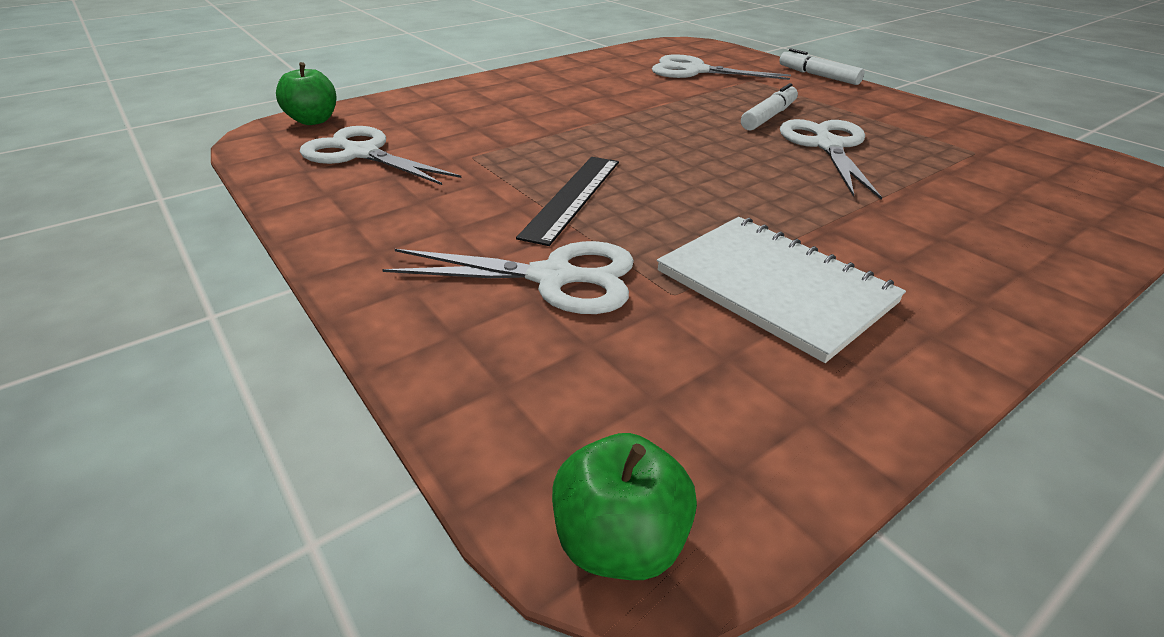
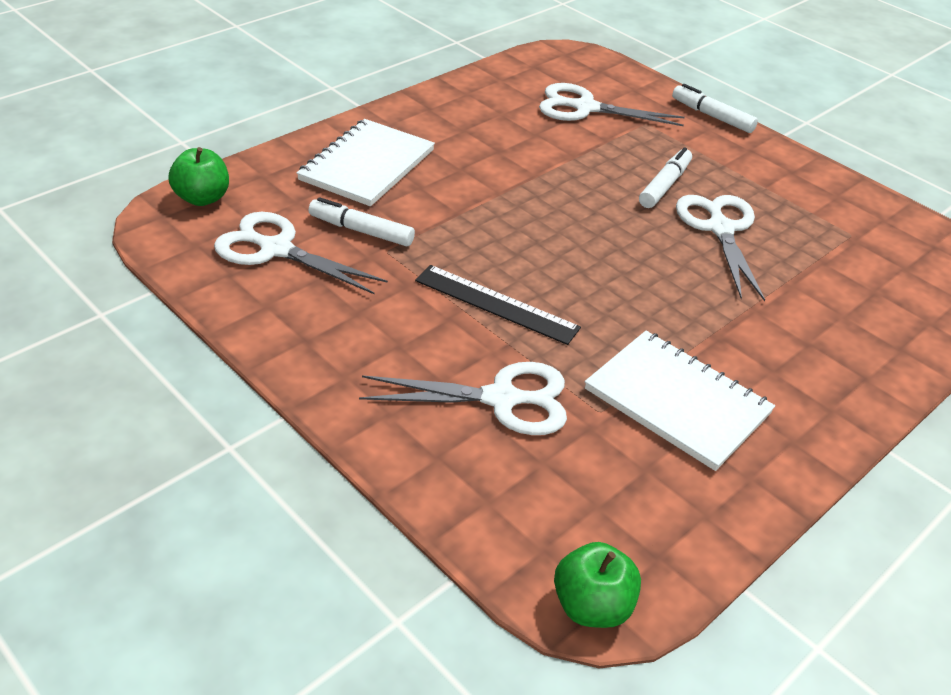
camera: 10 degrees left, 5 degrees up
(452, 142) = (361, 231): none -> white marker
(479, 102) = (367, 165): none -> white notebook
(572, 197) = (496, 304): black ruler -> black ruler turned 75 degrees counterclockwise

